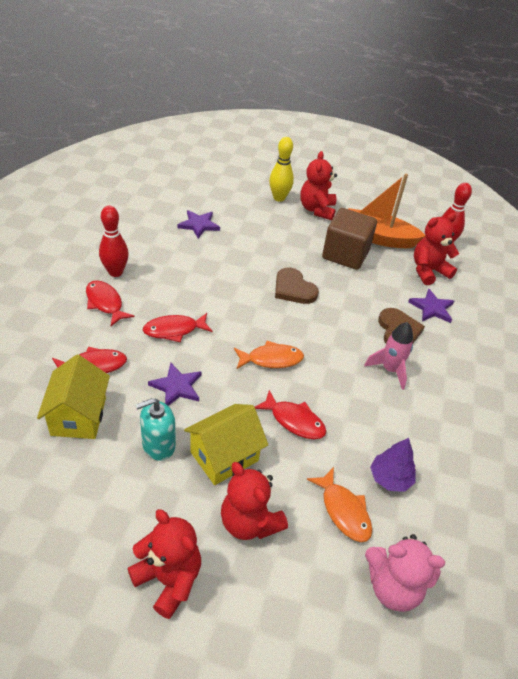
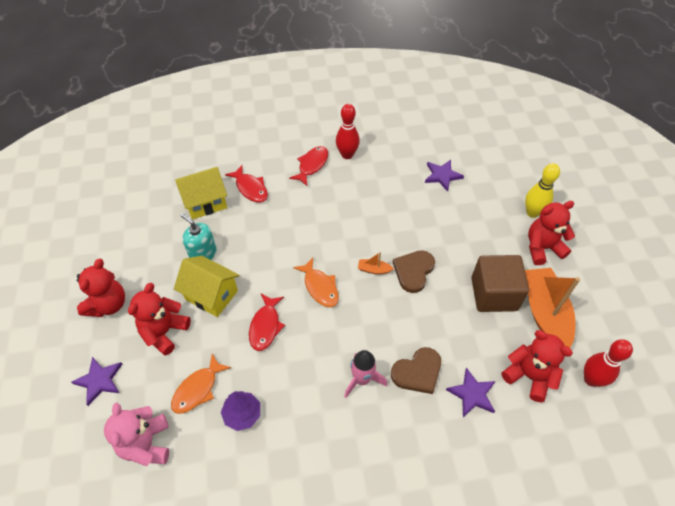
camera: 70 degrees right, 10 degrees up
(174, 330) = (311, 215): red fish -> none
(176, 386) = (258, 241): purple star -> purple star (99, 380)
(275, 313) = (374, 269): none -> orange boat

